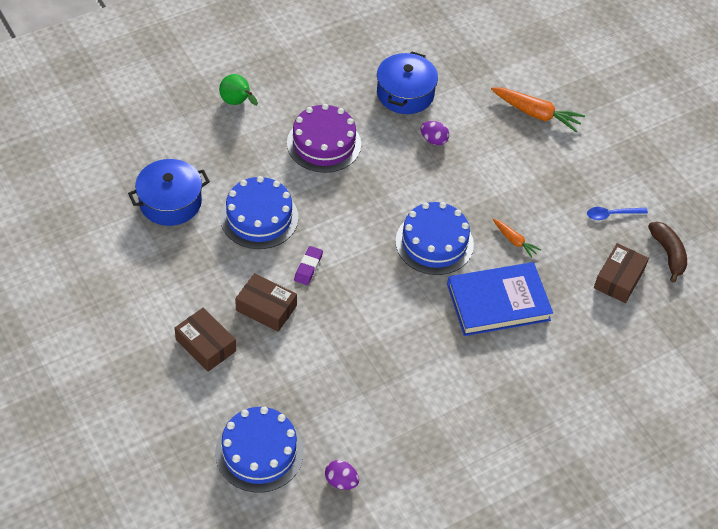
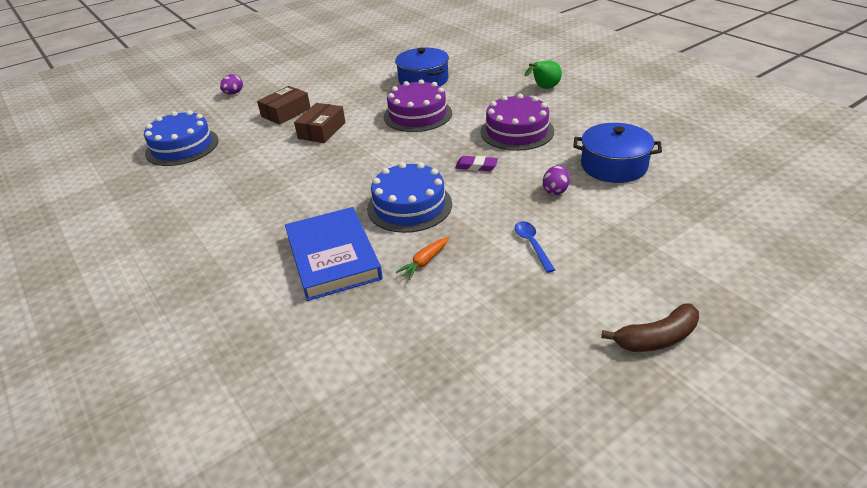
camera: 90 degrees right, 15 degrees down
(259, 217) = (417, 115): blue cake -> purple cake
(308, 267) = (367, 143): purple eraser -> purple eraser (476, 166)
(341, 481) = (141, 186): purple egg -> purple egg (233, 93)
(536, 114) = (647, 263): orange carrot -> none
(612, 214) = (494, 351): blue spoon -> blue spoon (532, 245)
(618, 279) = (378, 364): brown box -> none
(668, 254) = (434, 424): brown banana -> brown banana (656, 338)

